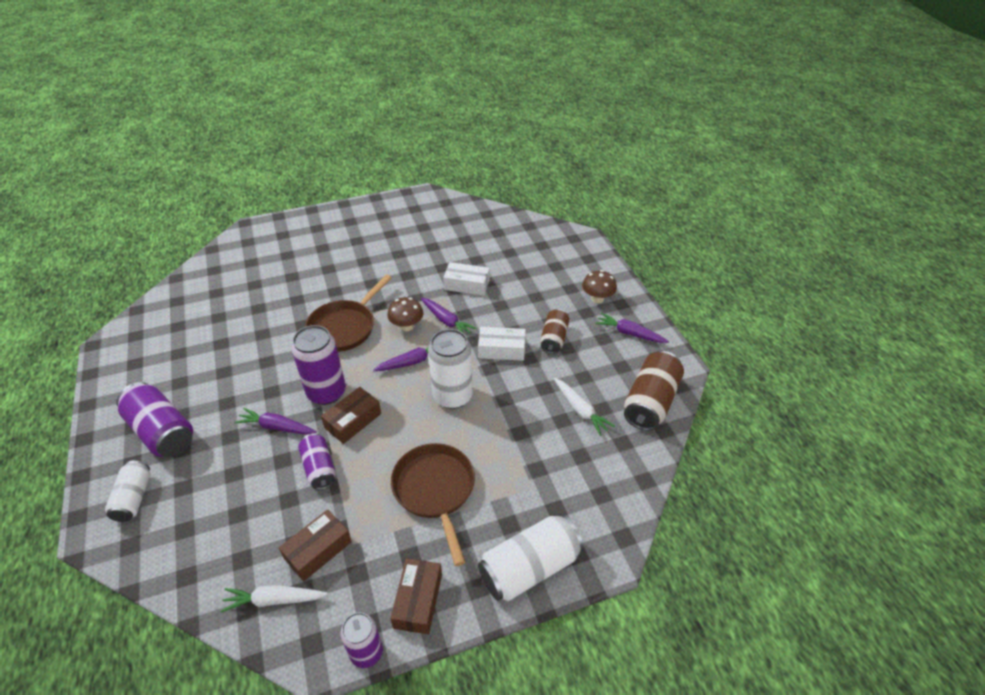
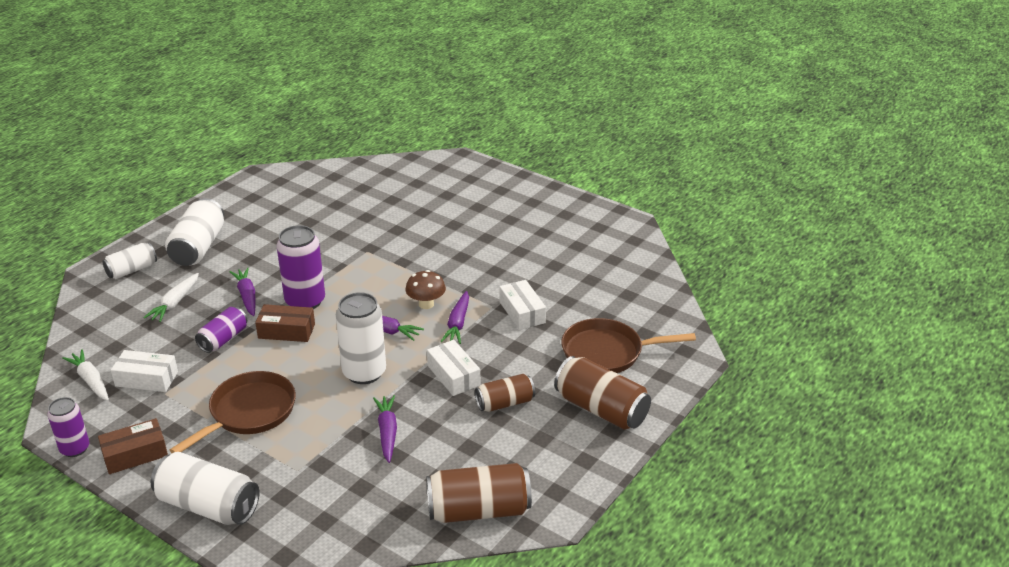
camera: 55 degrees right, 10 degrees down
(162, 432) = (198, 247): purple can -> white can
(318, 550) = (146, 379): brown box -> white box
(345, 327) = (389, 271): brown pan -> brown pan (607, 352)
(580, 410) = (420, 463): white carrot -> white carrot (175, 303)
(597, 298) = (601, 409): brown mushroom -> brown can
(629, 333) = (570, 455): purple carrot -> purple carrot (387, 432)

